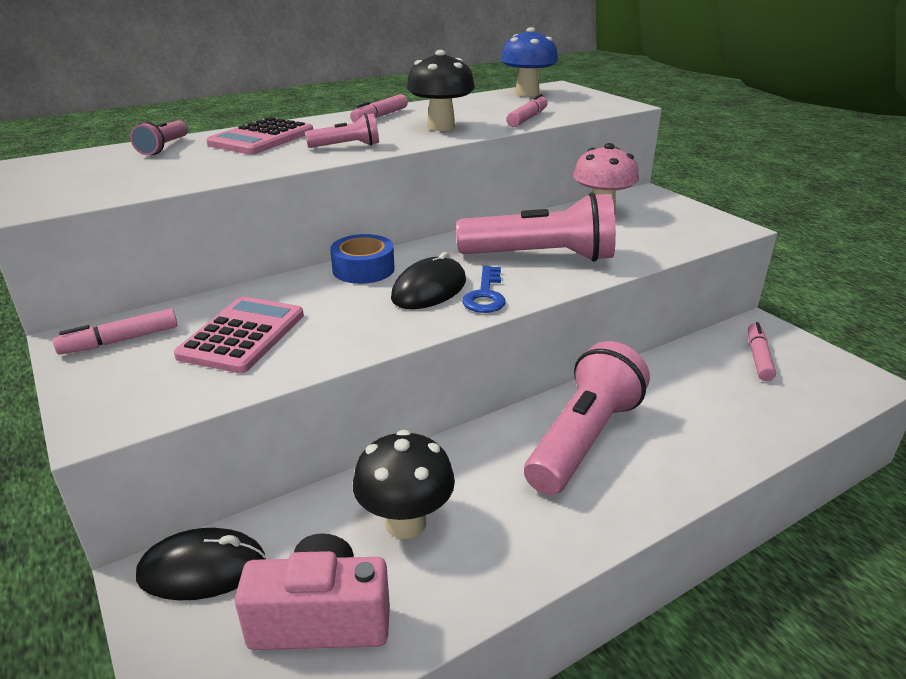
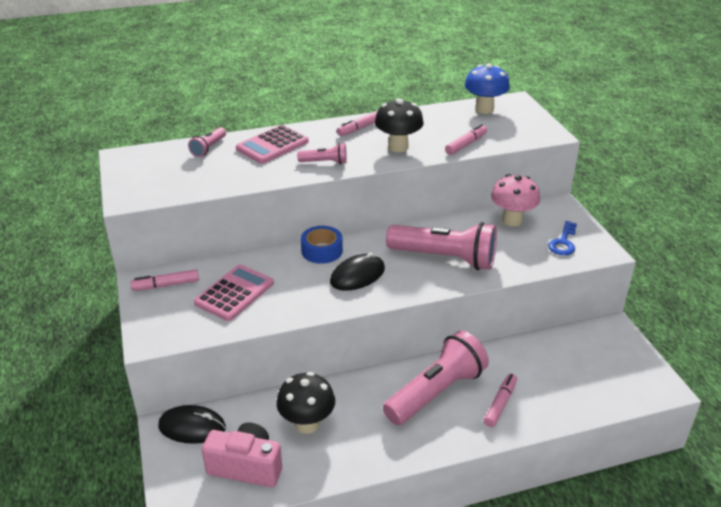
camera: 15 degrees right, 5 degrees up
(485, 295) = (391, 286): blue key -> blue key (563, 242)
(758, 358) = (593, 354): pink marker -> pink marker (500, 404)

